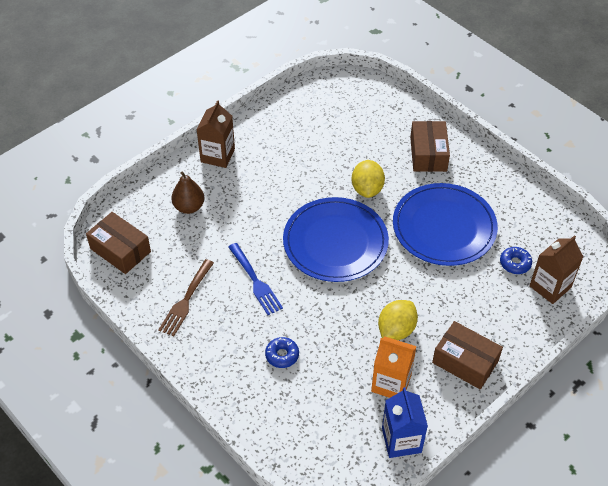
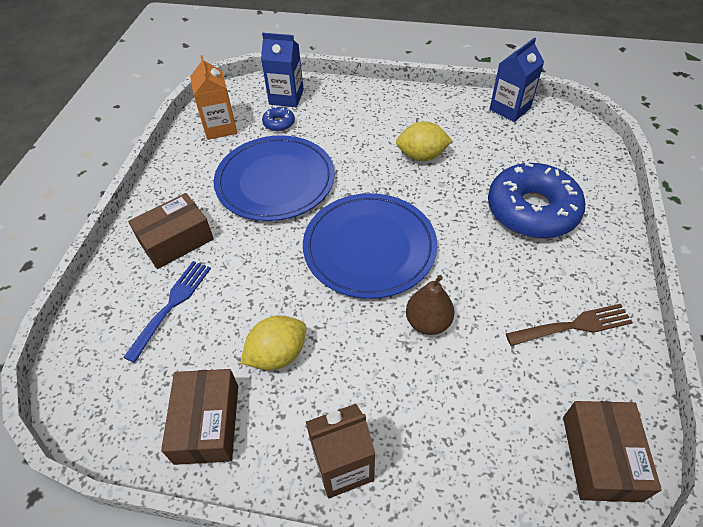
camera: 125 degrees left, 0 degrees up
(189, 207) = (459, 429): brown pear -> brown pear (428, 322)
(255, 281) = (484, 282): blue fork -> blue fork (171, 306)
(282, 355) = (532, 210): blue donut -> blue donut, size x2.43
(367, 189) = (271, 263): yellow lemon -> yellow lemon (277, 354)
(391, 383) = (473, 135): orange carton -> orange carton (220, 127)
(465, 362) = (407, 108): brown box -> brown box (207, 423)
(550, 287) = (286, 97): brown carton -> blue carton

